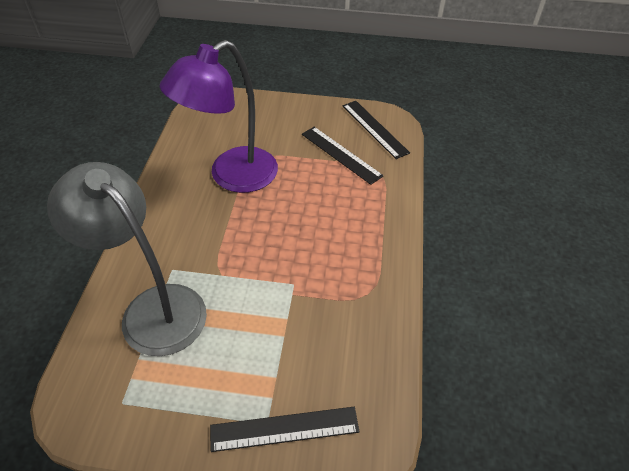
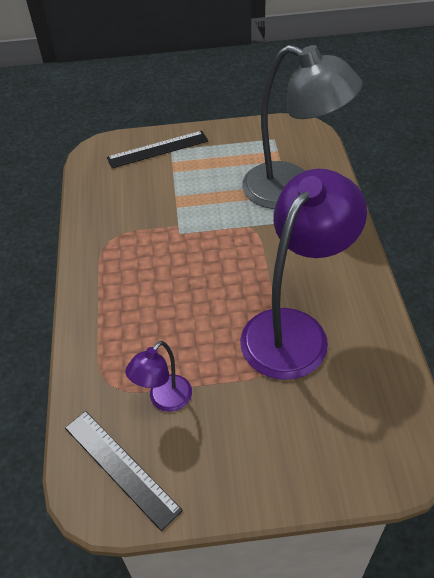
camera: 170 degrees right, 0 degrees up
(341, 154) = (164, 400): black ruler -> purple lamp

